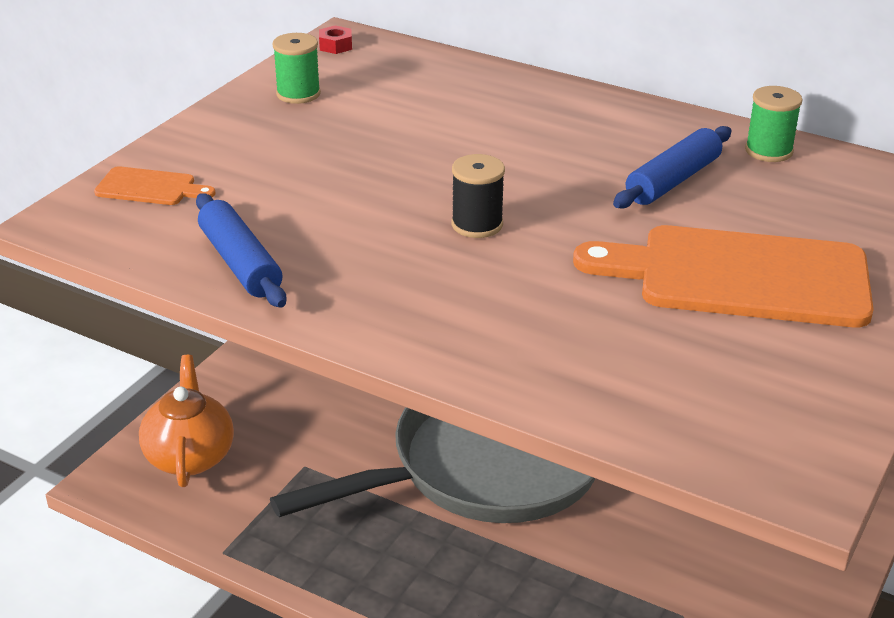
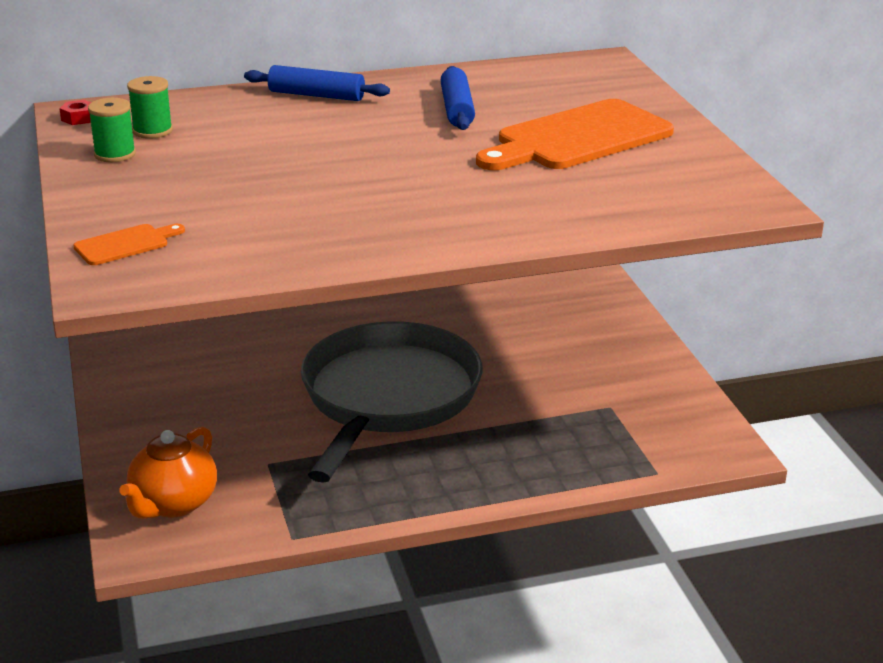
camera: 45 degrees left, 5 degrees down
(190, 456) = (173, 504): orange teapot -> orange teapot turned 105 degrees counterclockwise
(240, 263) = (285, 253): blue rolling pin -> blue rolling pin (316, 95)
(477, 224) = (390, 173): black spool -> none
(768, 151) = (480, 76): green spool -> green spool (152, 131)

